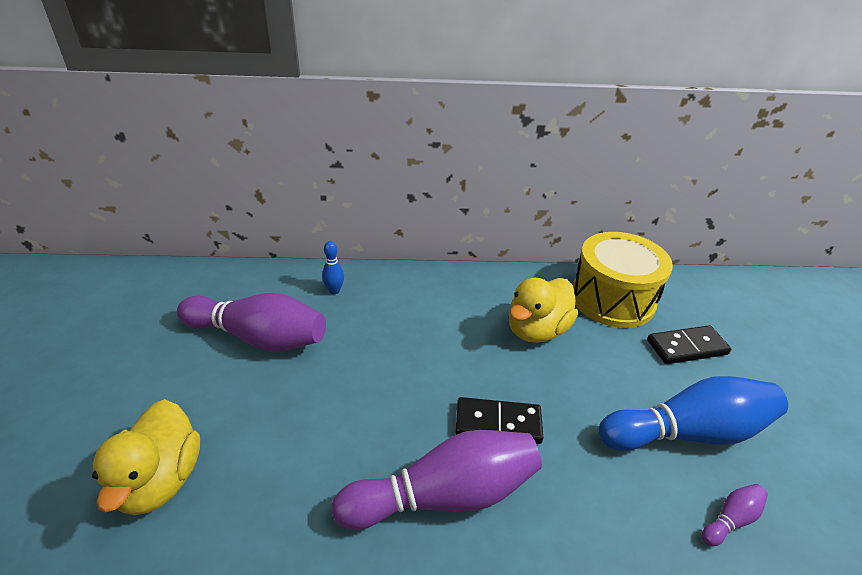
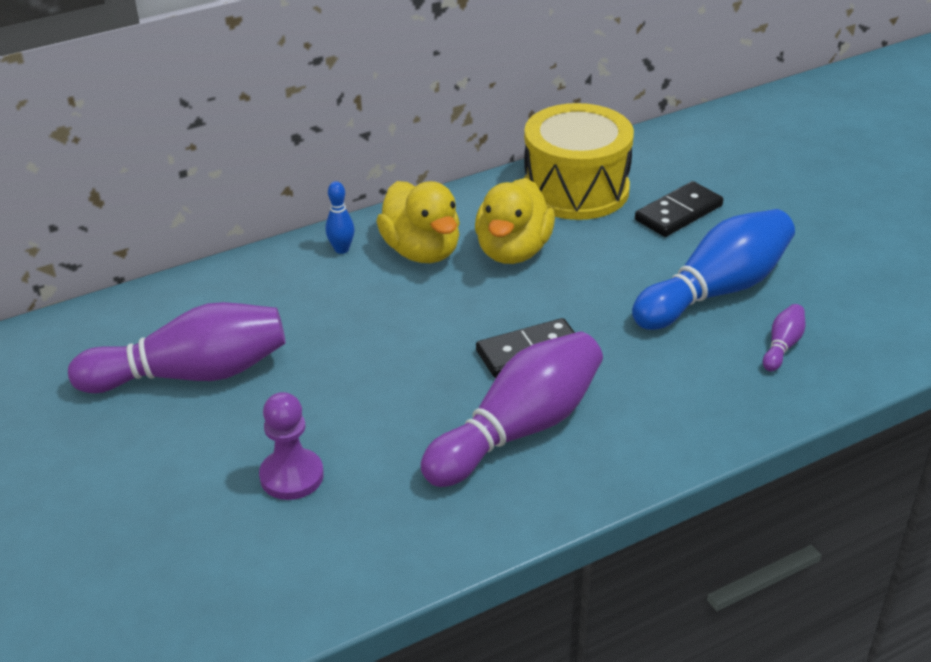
camera: 25 degrees left, 0 degrees up
(160, 480) = (213, 535): yellow duck -> yellow duck (422, 251)
(252, 454) = (292, 476): none -> purple pawn
(334, 291) = (240, 293): blue bowling pin -> blue bowling pin (341, 249)

